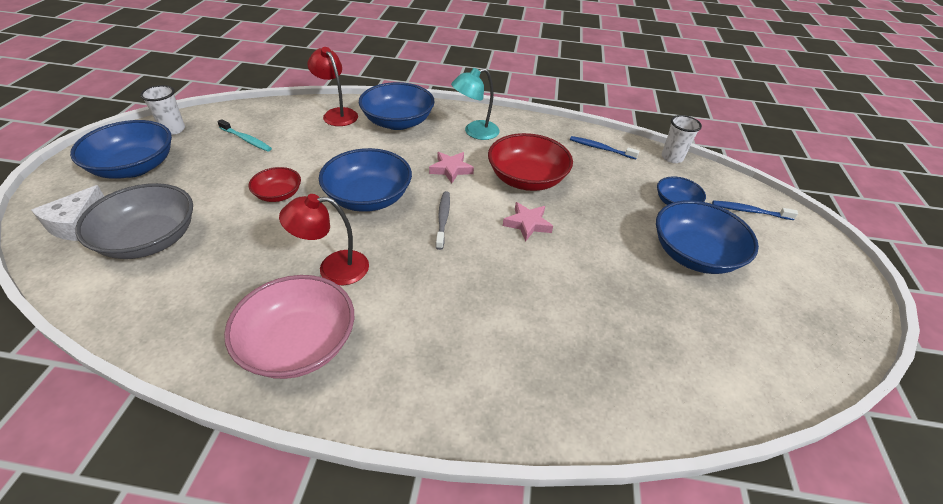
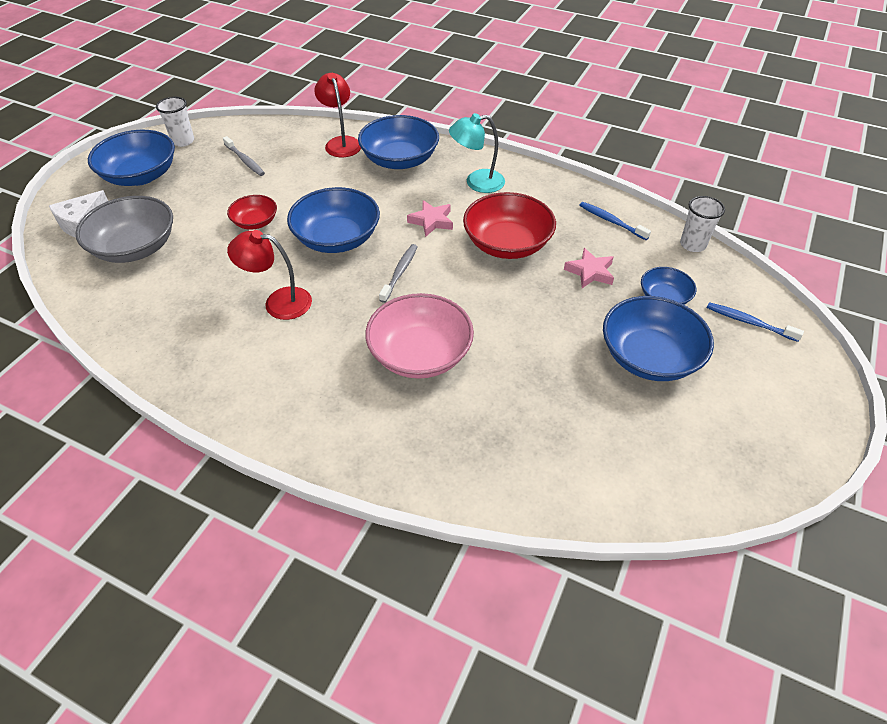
camera: 20 degrees right, 5 degrees up
(246, 140) = (245, 160): turquoise toothbrush -> grey toothbrush
(299, 344) = (226, 363): pink bowl -> pink bowl (420, 354)
(527, 224) = (483, 292): pink star -> pink star (590, 272)

